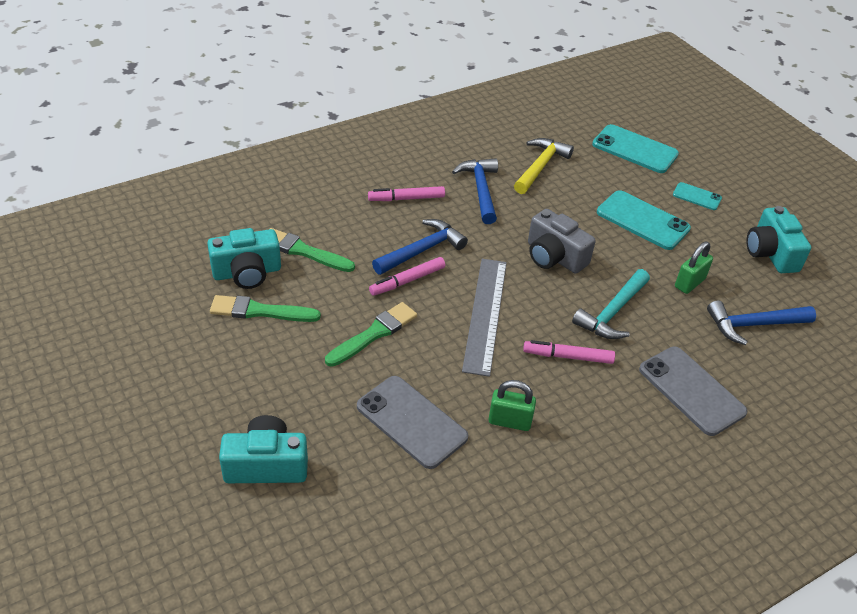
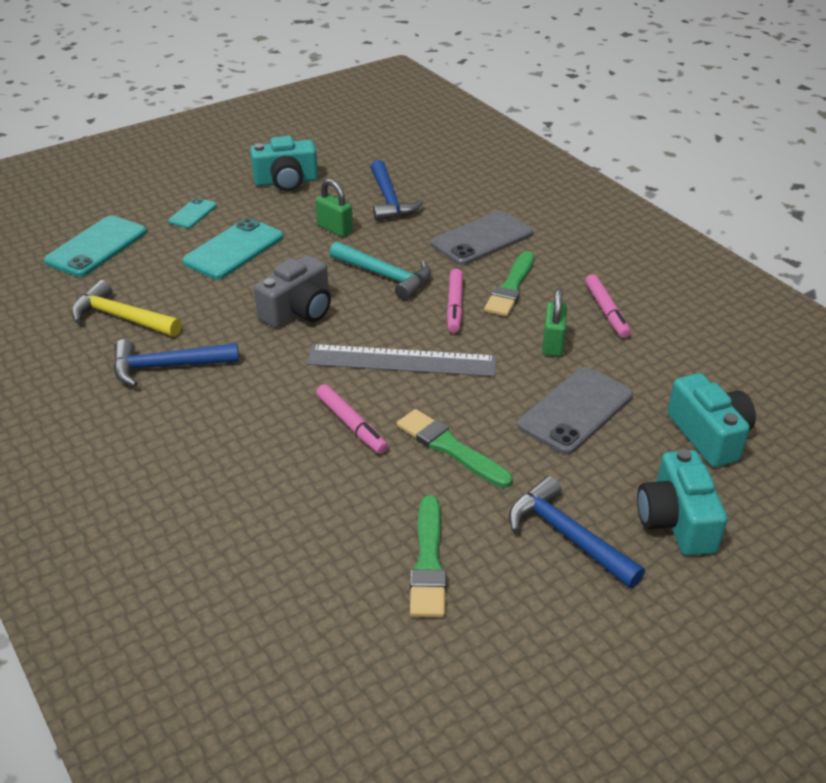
camera: 90 degrees left, 5 degrees down
(247, 272) = (350, 589): turquoise camera -> turquoise camera (709, 435)
(303, 251) = (298, 530): green brush -> green brush (511, 287)
(406, 199) = (181, 434): pink marker -> pink marker (606, 311)
(422, 250) = (291, 414): blue hammer -> blue hammer (567, 536)

